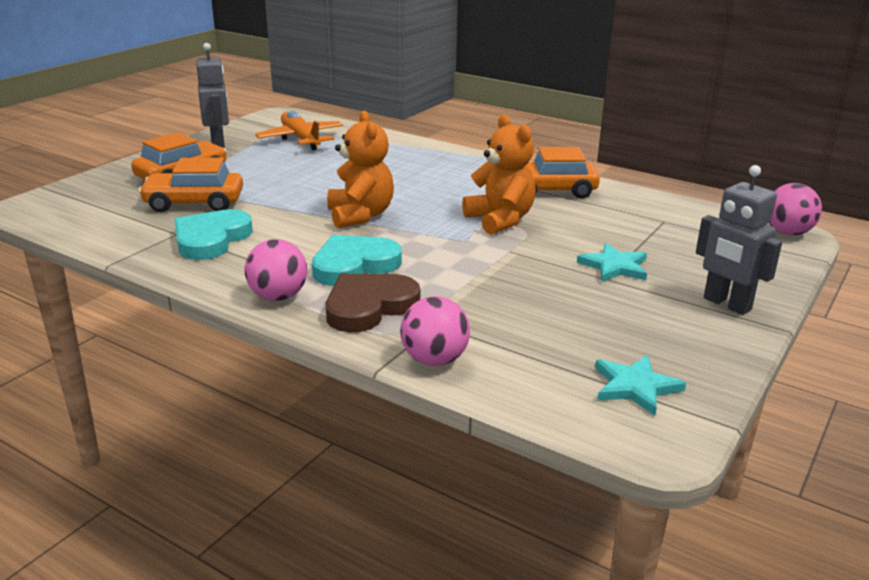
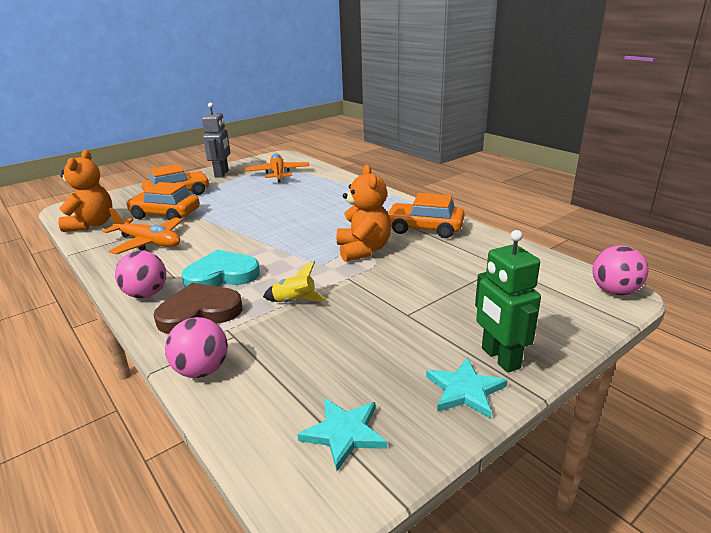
camera: 20 degrees right, 0 degrees up
(211, 239) = (149, 242): turquoise heart -> orange plane
(360, 215) = (263, 235): orange teddy bear -> orange teddy bear (92, 224)
(471, 281) = (294, 301): none -> yellow rocket
(614, 266) = (423, 304): turquoise star -> turquoise star (465, 390)
(726, 304) = (500, 358): grey robot -> green robot

